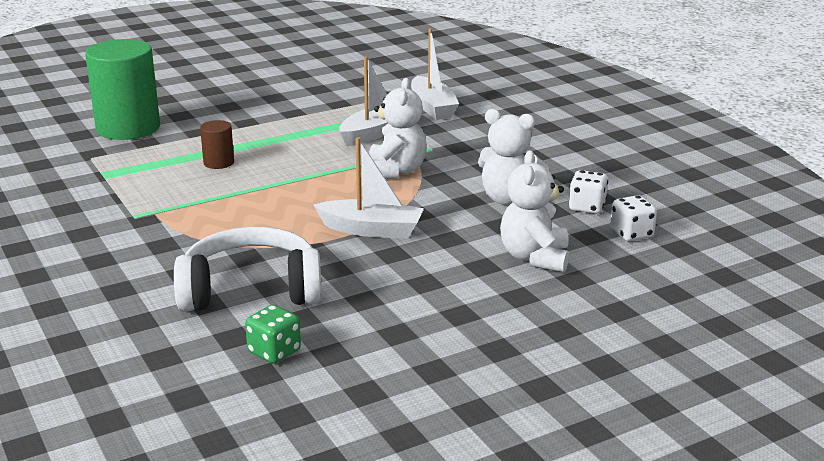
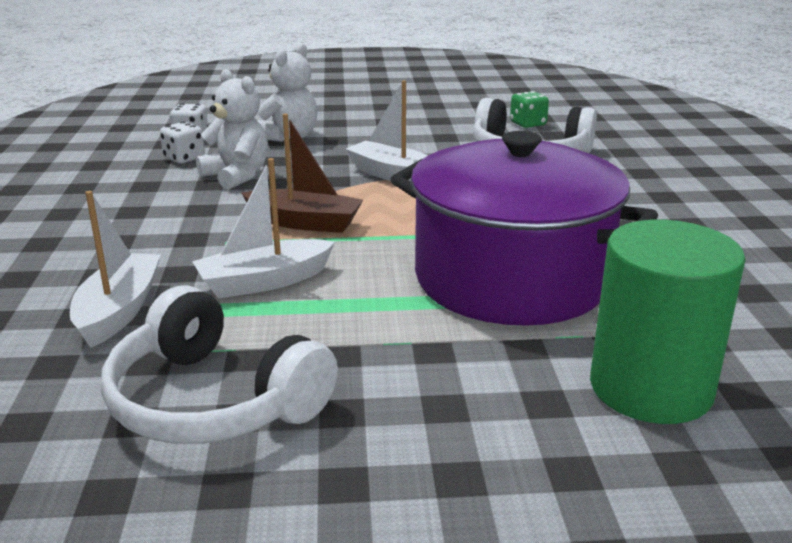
camera: 155 degrees left, 0 degrees up
(218, 163) = (511, 279): brown cylinder -> purple pot
(334, 90) = (213, 401): none -> white headphones
(395, 171) = (305, 223): white teddy bear -> brown boat

